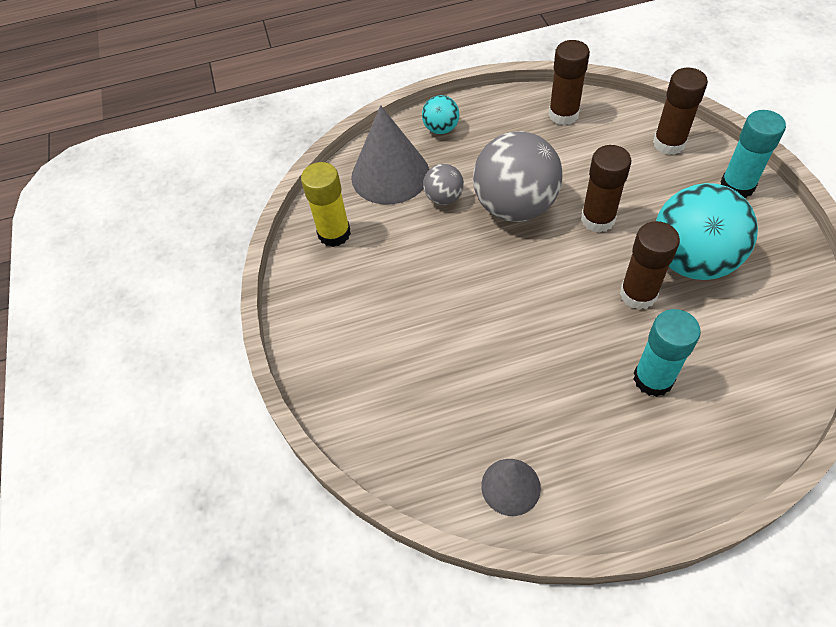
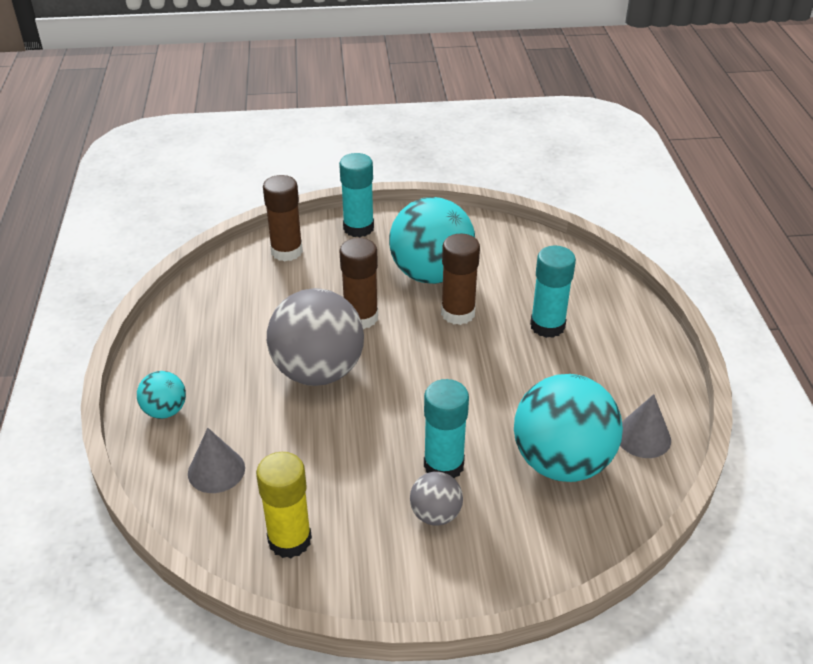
camera: 85 degrees left, 15 degrees down
(390, 174) = (216, 470): grey cone -> grey cone, size x0.56
(429, 317) = (443, 465): none -> turquoise glue stick
(444, 198) = (279, 426): grey ball -> grey ball (435, 514)
(456, 411) = (561, 462): none -> turquoise ball
(563, 114) = (205, 309): brown glue stick -> none

